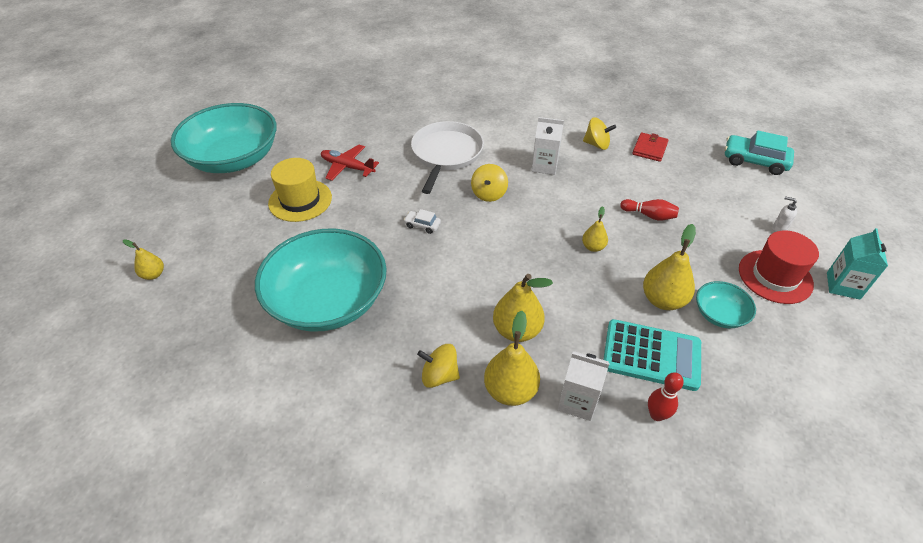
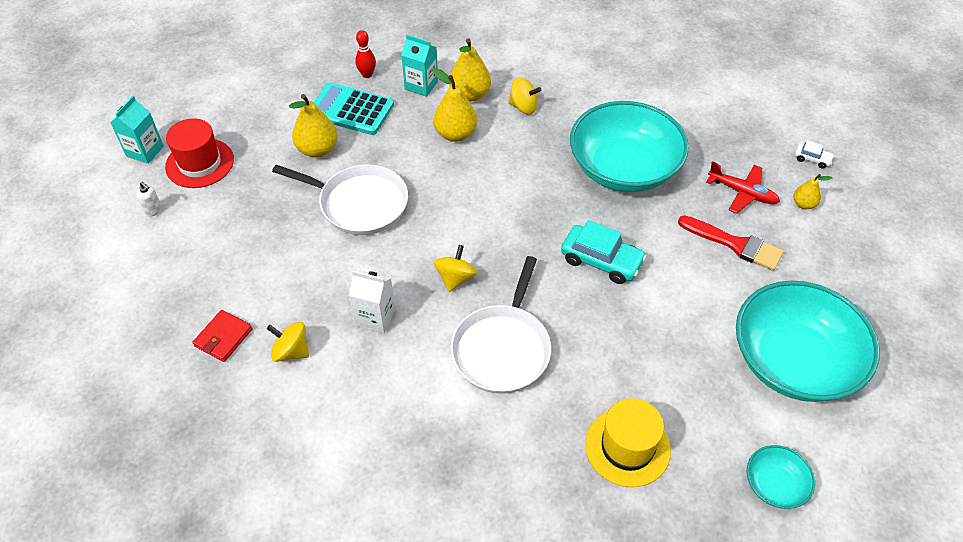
camera: 175 degrees left, 5 degrees up
(241, 233) = (735, 244): none -> red brush
(300, 200) = (682, 285): yellow hat -> yellow hat (627, 447)
(347, 167) = (634, 334): red plane -> red plane (742, 193)
(422, 225) = (536, 241): white car -> white car (812, 159)
(577, 401) = (421, 85): white carton -> turquoise carton
(593, 247) = (359, 203): yellow pear -> white pan
(649, 215) = (281, 236): red bowling pin -> none
(719, 314) = (275, 135): turquoise bowl -> turquoise bowl (774, 485)
(754, 161) = (101, 305): turquoise car -> turquoise car (601, 260)

